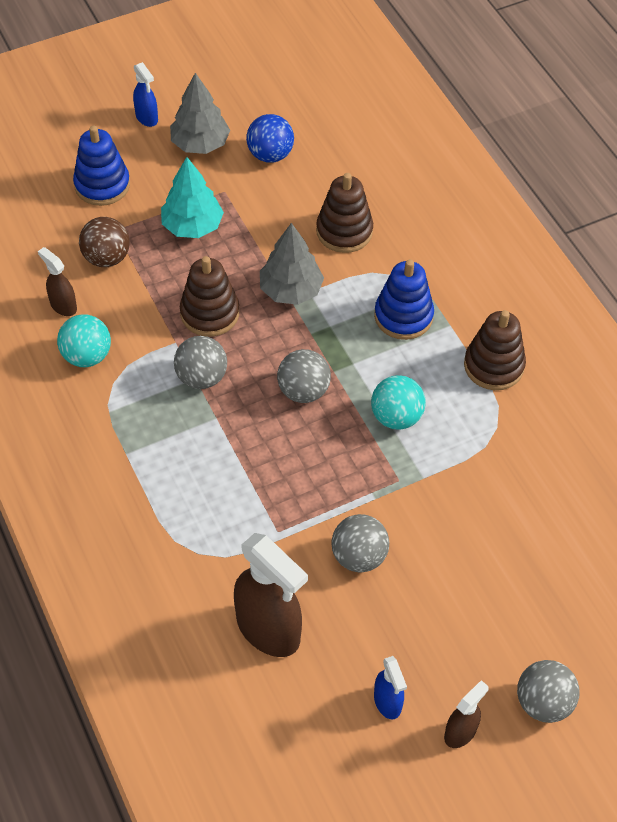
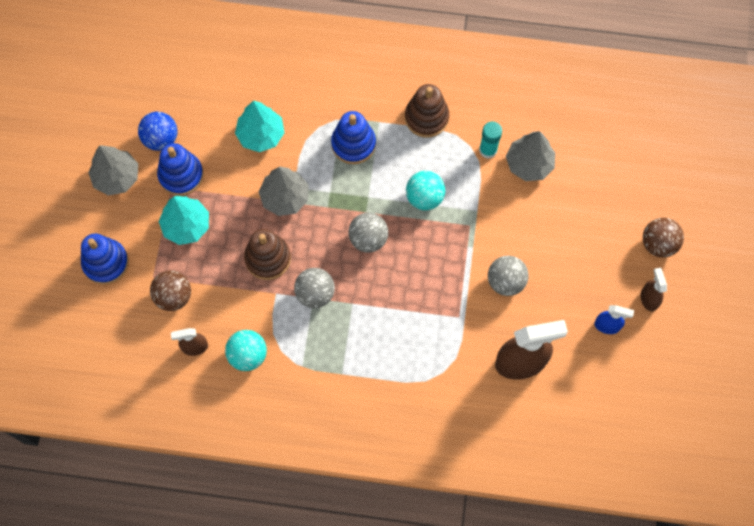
camera: 55 degrees left, 15 degrees up
(147, 118) = (65, 198): blue spray bottle -> none
(244, 192) = (181, 175): none -> blue stacking toy
(344, 231) = (261, 135): brown stacking toy -> turquoise tree
(507, 447) = (488, 150): none -> turquoise glue stick
(526, 499) = (529, 164): none -> grey tree
(543, 702) = (658, 244): grey ball -> brown ball

